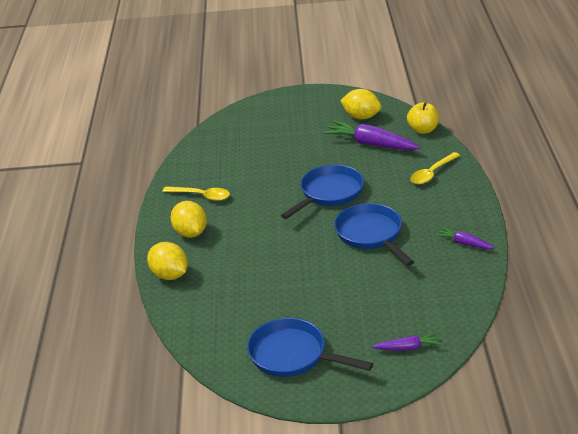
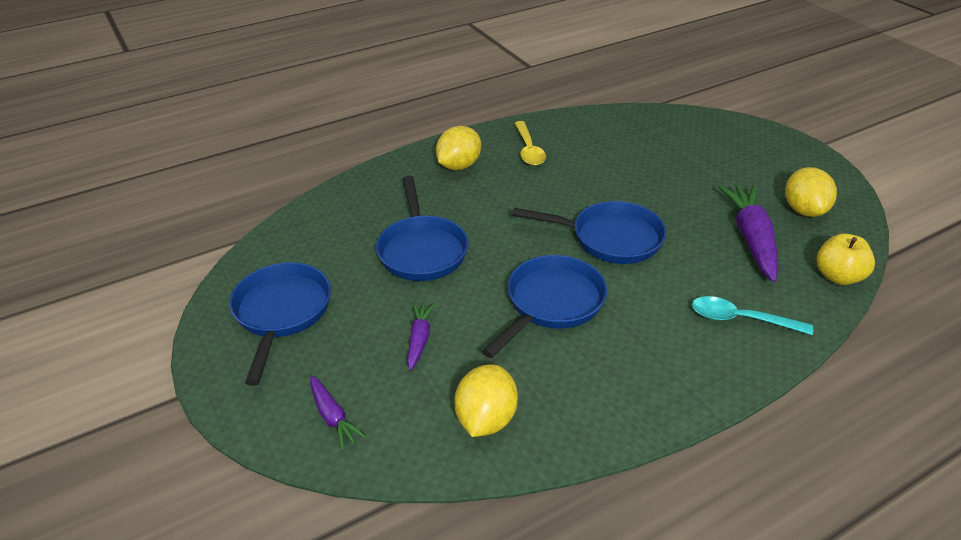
camera: 60 degrees right, 5 degrees up
(170, 275) = (380, 178): yellow lemon -> yellow lemon (486, 419)
(276, 274) = (422, 250): none -> blue pan
(432, 173) = (740, 319): yellow spoon -> turquoise spoon
(464, 243) = (599, 407): purple carrot -> purple carrot (419, 339)

